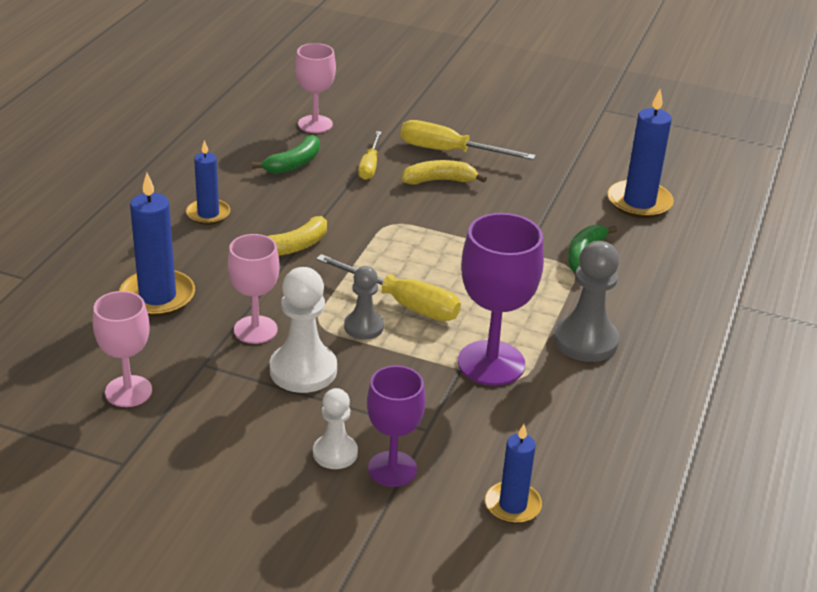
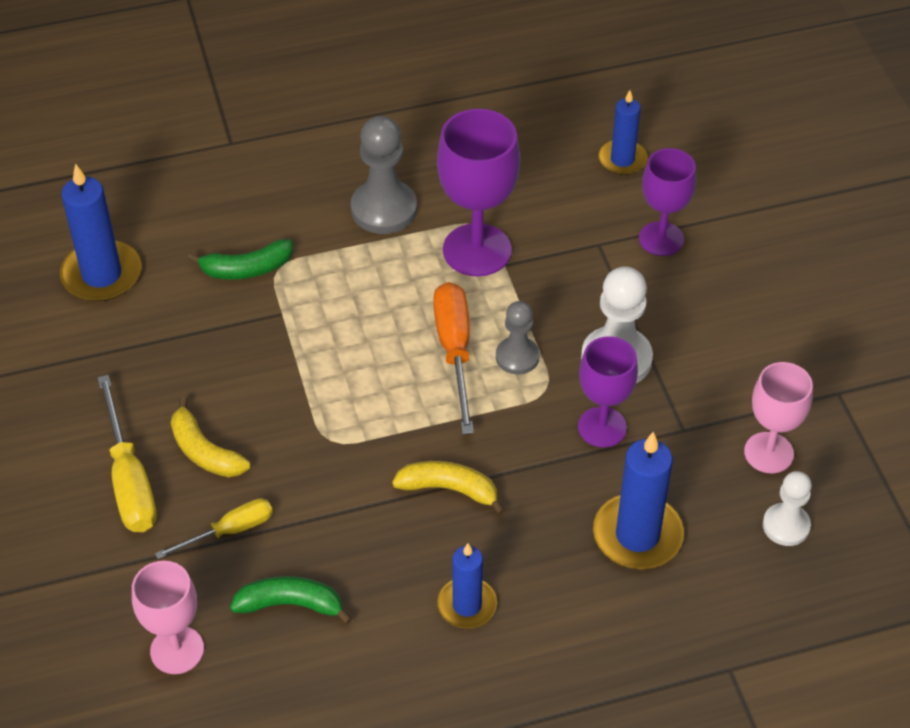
camera: 125 degrees left, 15 degrees up
(255, 330) = (602, 427): pink goblet -> purple goblet
(335, 453) = (683, 279): white pawn -> white pawn (786, 526)
(403, 303) = (455, 351): yellow screwdriver -> orange screwdriver

